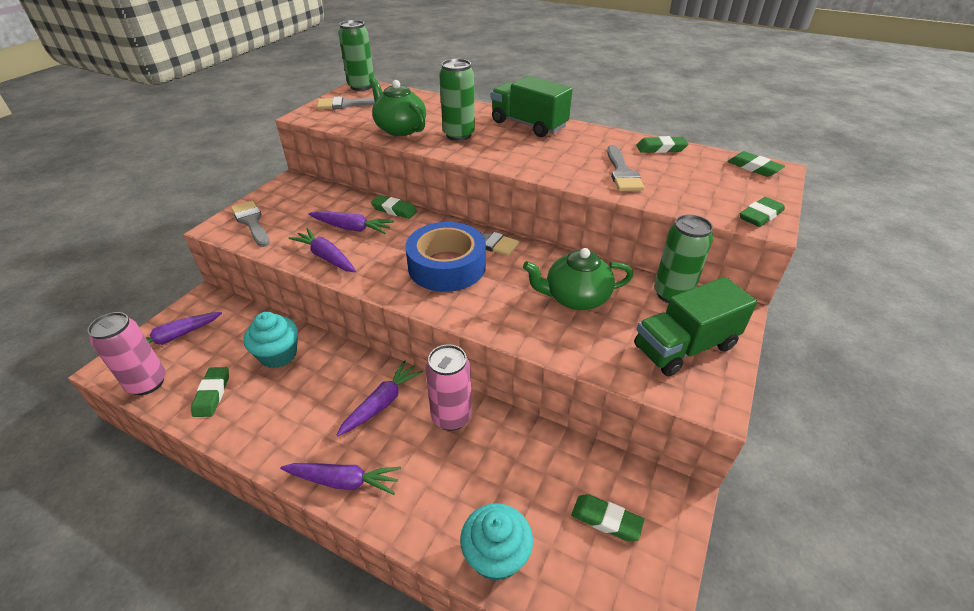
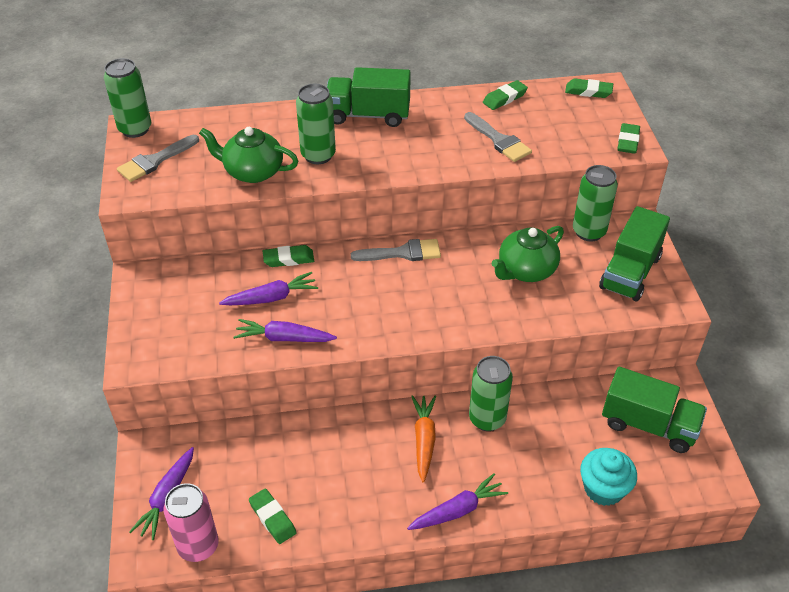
camera: 35 degrees left, 5 degrees up
(251, 222) = (160, 341): grey brush -> none
(278, 355) = (290, 454): turquoise cupcake -> none
(382, 403) = (424, 440): purple carrot -> orange carrot
(447, 266) = (400, 293): blue tape -> none
(451, 417) = (487, 419): pink can -> green can
(606, 520) = (648, 425): green eraser -> green truck

